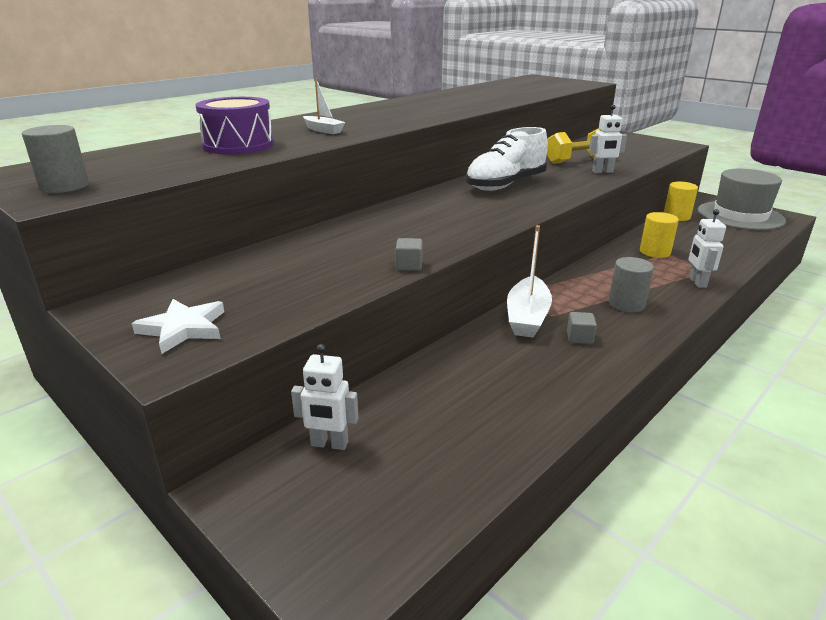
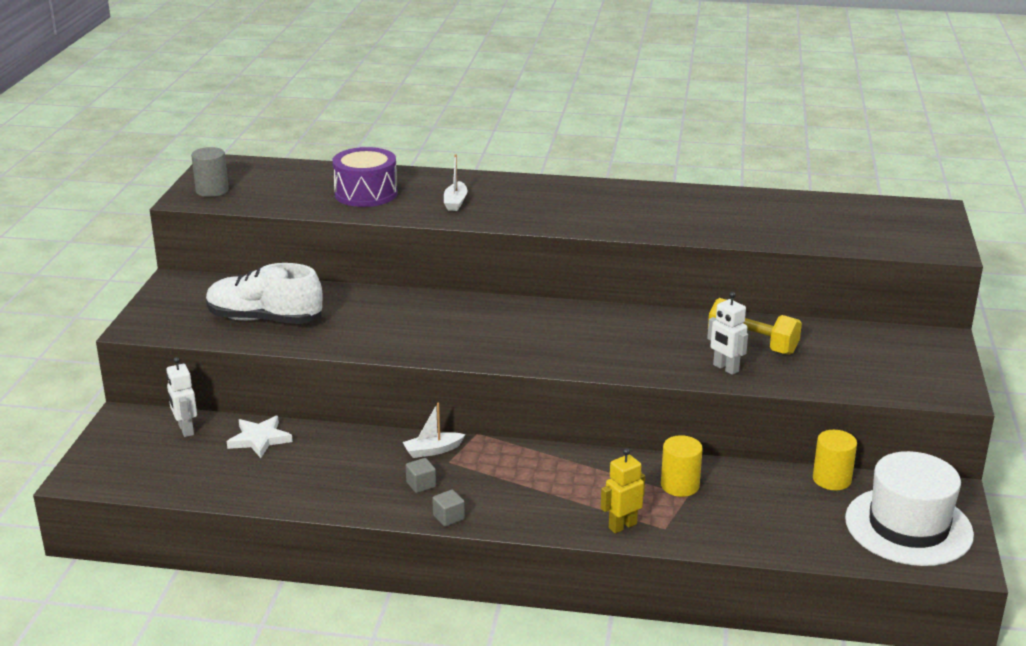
camera: 55 degrees right, 0 degrees up
(183, 328) = (174, 314): white star -> white star (259, 439)
(409, 266) = (338, 348): grey cube -> grey cube (448, 517)
(505, 185) = (595, 329): white shoe -> white shoe (264, 319)
(527, 317) = (433, 450): white boat -> white boat, size x0.59
(626, 304) = (517, 494): grey cylinder -> none
(697, 282) = (622, 526): white robot -> yellow robot
(740, 216) = (908, 526): grey hat -> white hat

